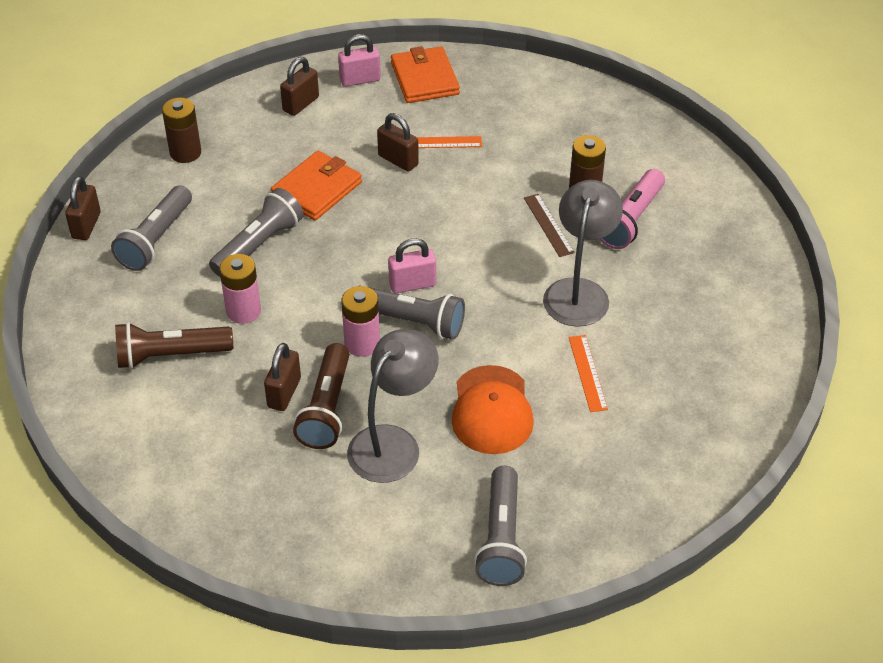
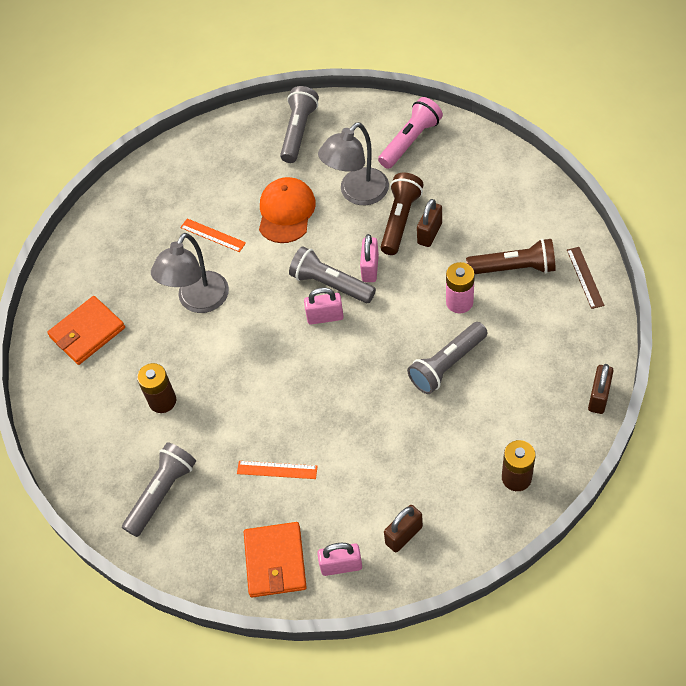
camera: 165 degrees left, 10 degrees up
(156, 239) = (535, 377): grey flashlight -> grey flashlight (162, 493)
(316, 189) = (394, 422): orange wallet -> orange wallet (87, 332)
(362, 343) = (370, 268): pink battery -> pink padlock
(398, 160) = (318, 451): brown padlock -> none
(548, 225) = (203, 367): brown ruler -> brown ruler (585, 277)
(587, 373) = (213, 235): orange ruler -> orange ruler turned 60 degrees counterclockwise
(630, 220) = (135, 366): pink flashlight -> pink flashlight (410, 141)

